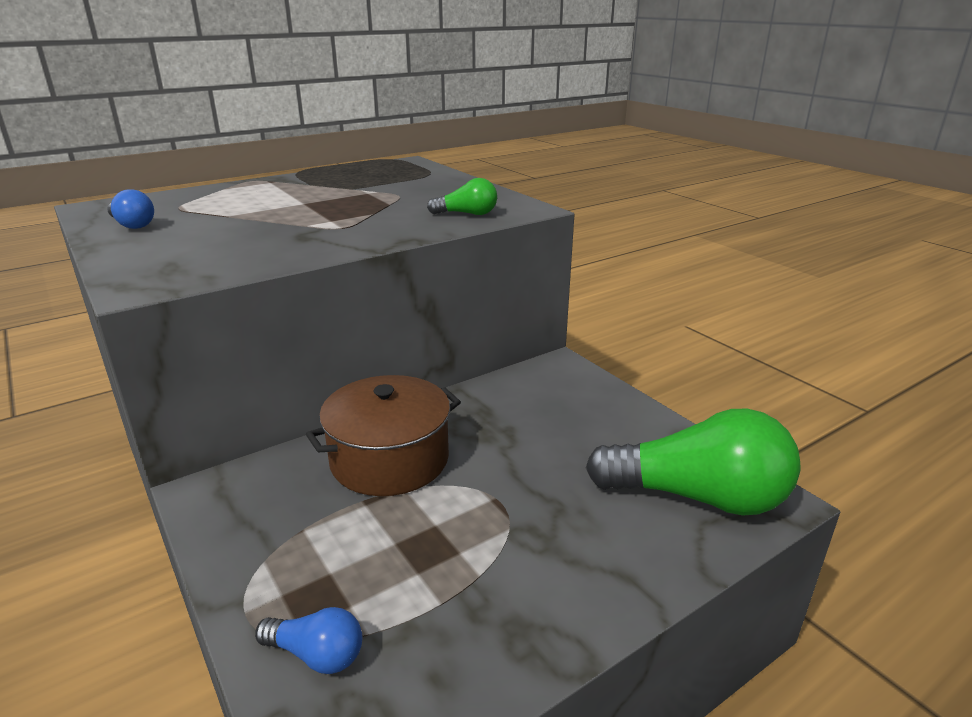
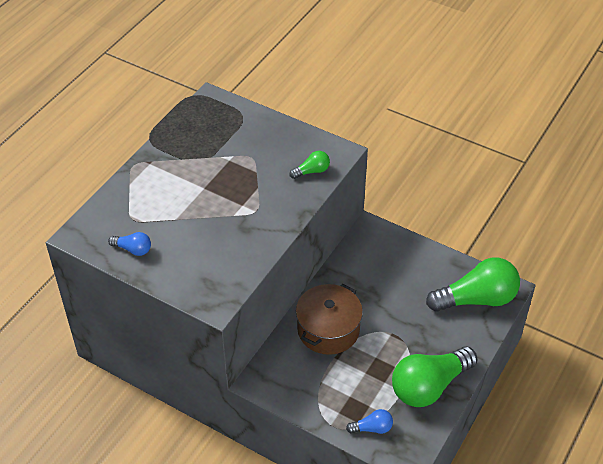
camera: 25 degrees left, 20 degrees up
(505, 616) = (429, 386): none -> green light bulb

